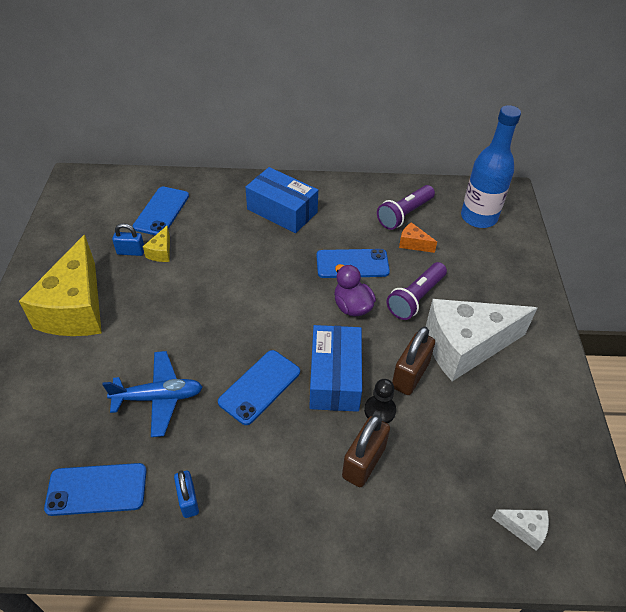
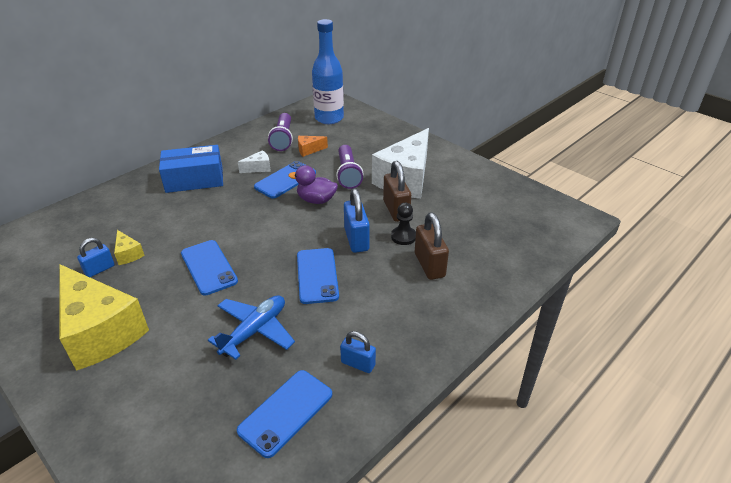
camera: 45 degrees left, 10 degrees down
(161, 211) = (91, 231): blue phone -> blue phone (209, 267)
(335, 378) = (356, 239): blue box -> blue padlock
(524, 529) = (538, 234): white cheese -> white cheese (258, 168)

